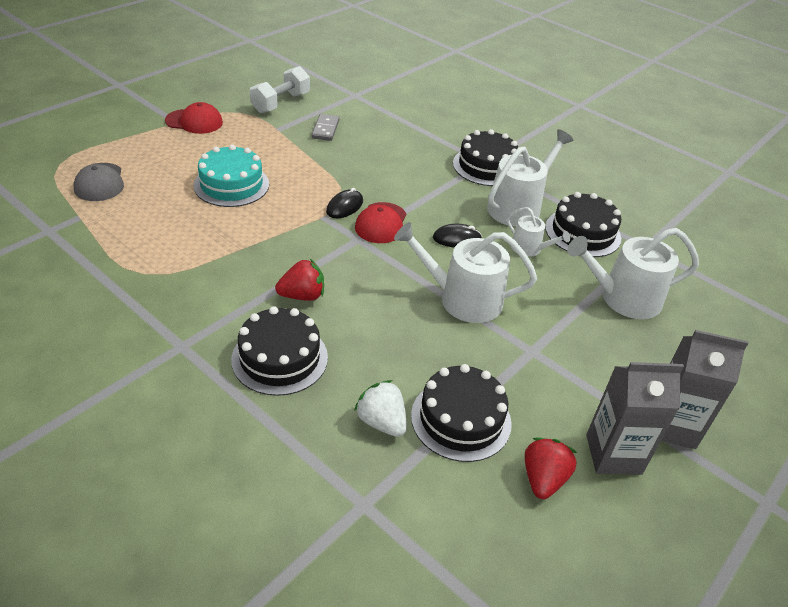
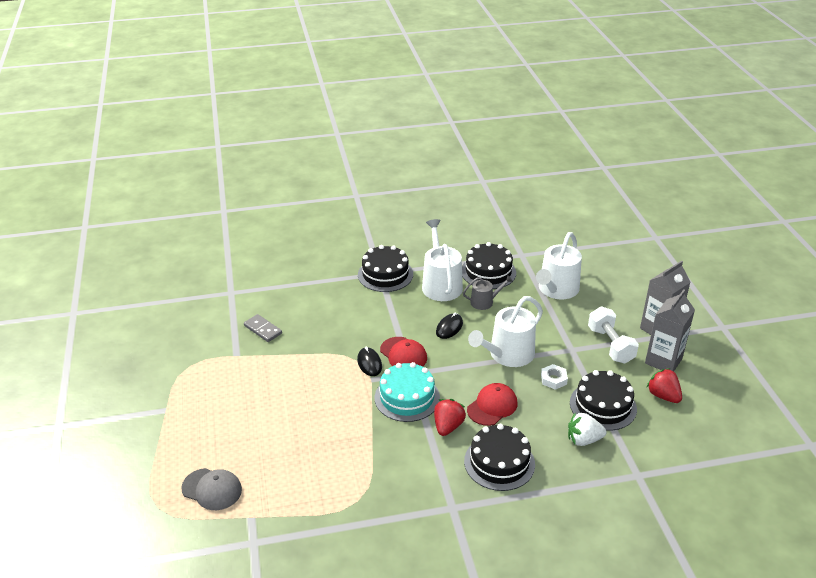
camera: 50 degrees left, 5 degrees down
(194, 121) = (175, 399): red cap -> red cap (492, 406)
(231, 185) = (288, 411): turquoise cake -> turquoise cake (407, 397)
(281, 103) = (199, 337): white dumbbell -> white dumbbell (610, 345)
(462, 354) = (553, 379): none -> white nut
(529, 249) = (484, 302): white watering can -> grey watering can

